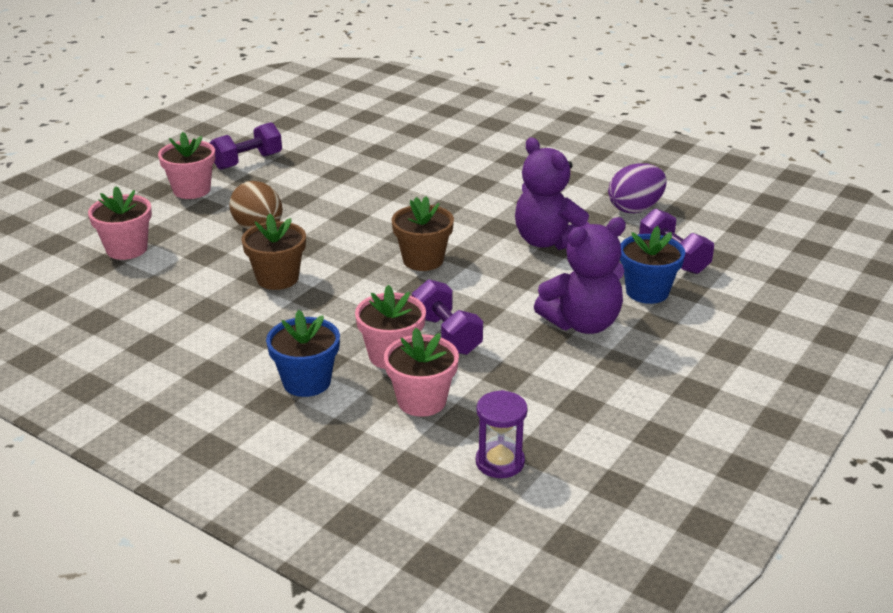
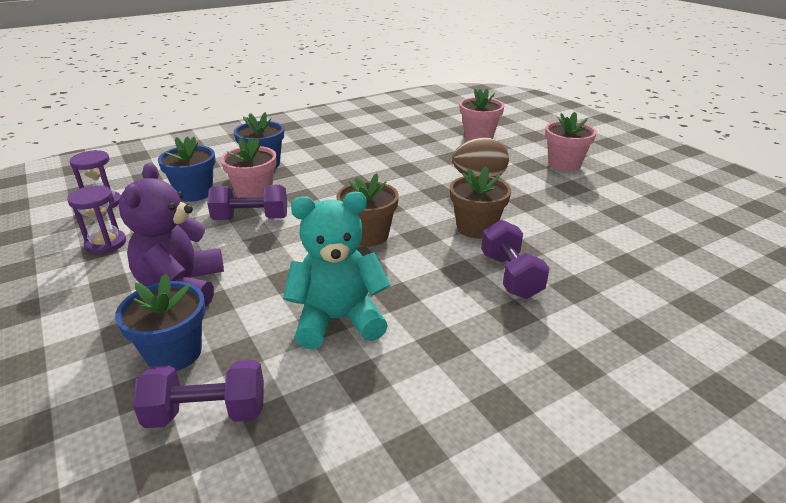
camera: 115 degrees right, 0 degrees up
(247, 161) = (617, 192): purple dumbbell -> purple dumbbell (510, 276)
(277, 278) = (396, 174): brown flower pot -> brown flower pot (476, 228)
(422, 401) = (194, 193): pink flower pot -> blue flower pot
(548, 241) = (338, 320): purple teddy bear -> turquoise teddy bear
(569, 405) = (106, 244): none -> purple hourglass
(635, 208) = (355, 439): purple egg -> none

